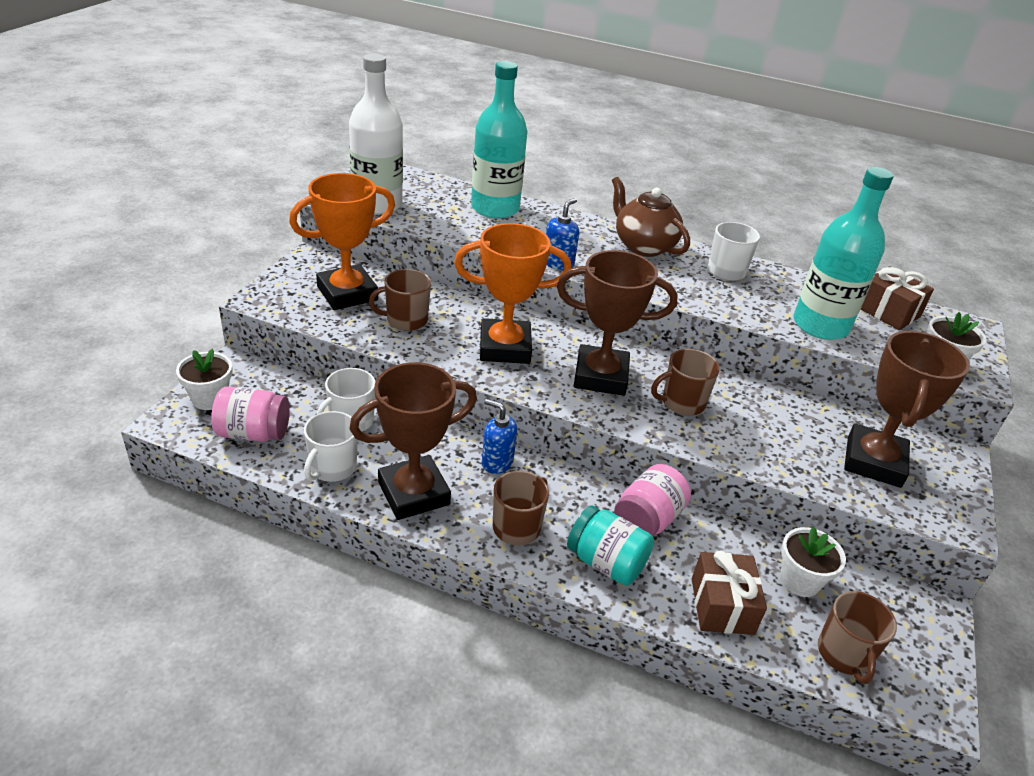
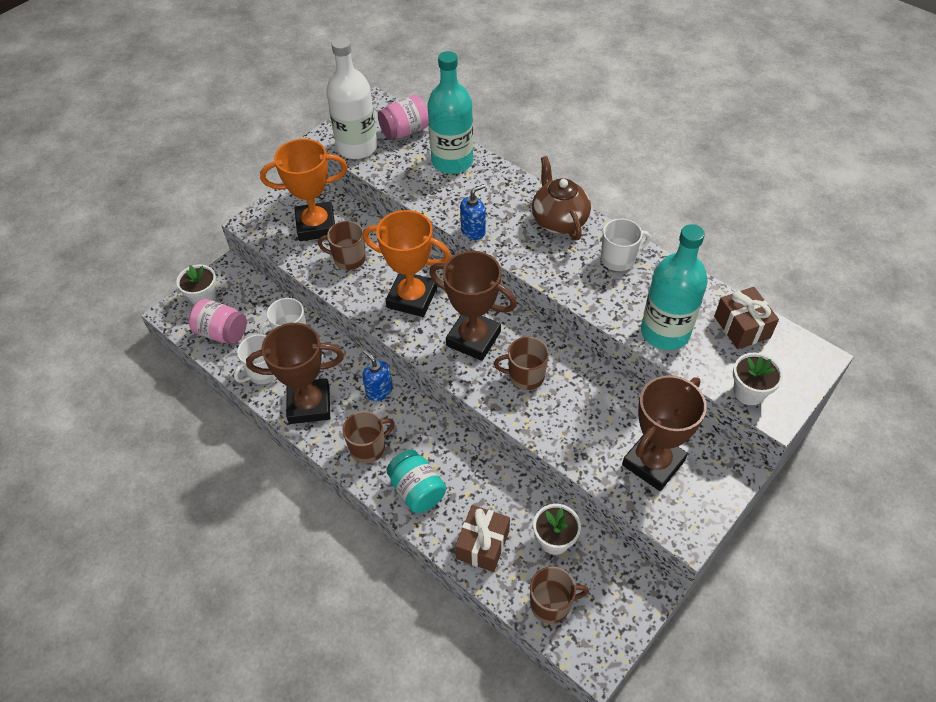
camera: 25 degrees right, 15 degrees up
(647, 520) = (466, 463): pink jar -> pink jar (405, 131)
(844, 654) = (551, 604): brown mug -> brown mug turned 120 degrees counterclockwise

